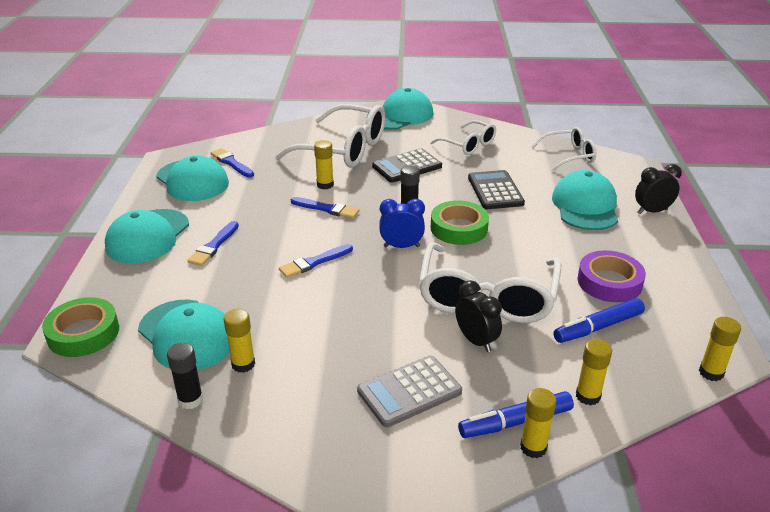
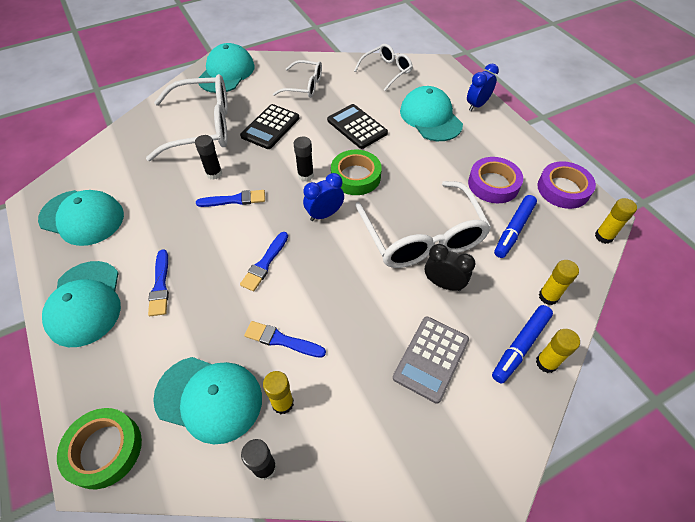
camera: 30 degrees left, 20 degrees up
(231, 163) = (107, 181): blue brush -> blue brush (281, 340)
(325, 185) = (214, 173): yellow glue stick -> black glue stick
(652, 211) = (477, 105): black clock -> blue clock
(696, 314) = (563, 189): none -> purple tape

